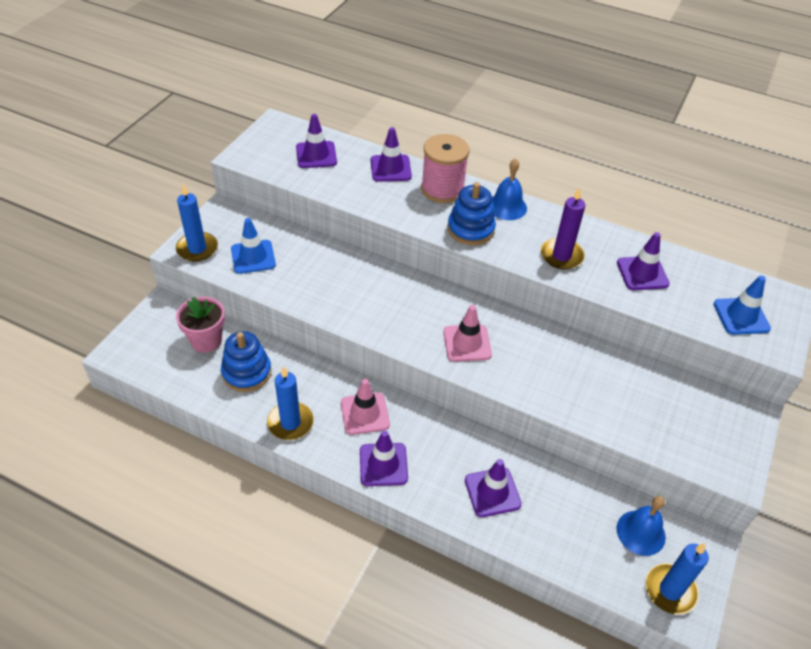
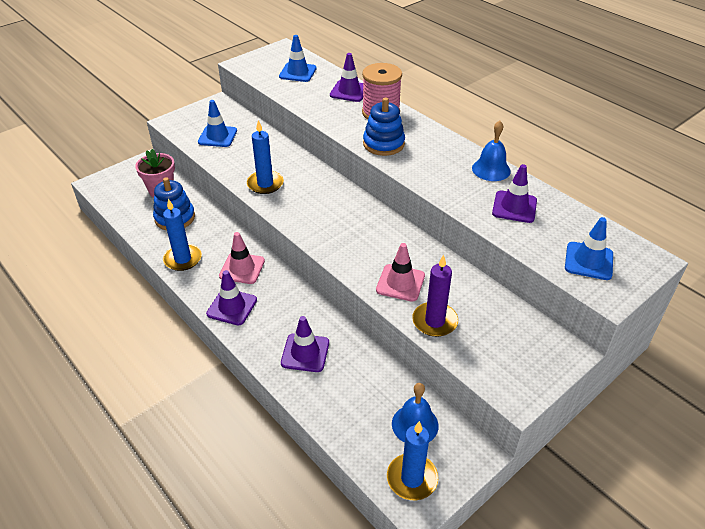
camera: 25 degrees right, 5 degrees down
(197, 249) = (182, 123): blue candle -> blue candle (265, 184)
(316, 155) = (297, 72): purple traffic cone -> blue traffic cone
(467, 343) = (340, 231): pink traffic cone -> pink traffic cone (400, 283)
(507, 206) = (426, 135): blue bell -> blue bell (491, 169)
(561, 256) = (449, 178): purple candle -> purple candle (434, 321)

